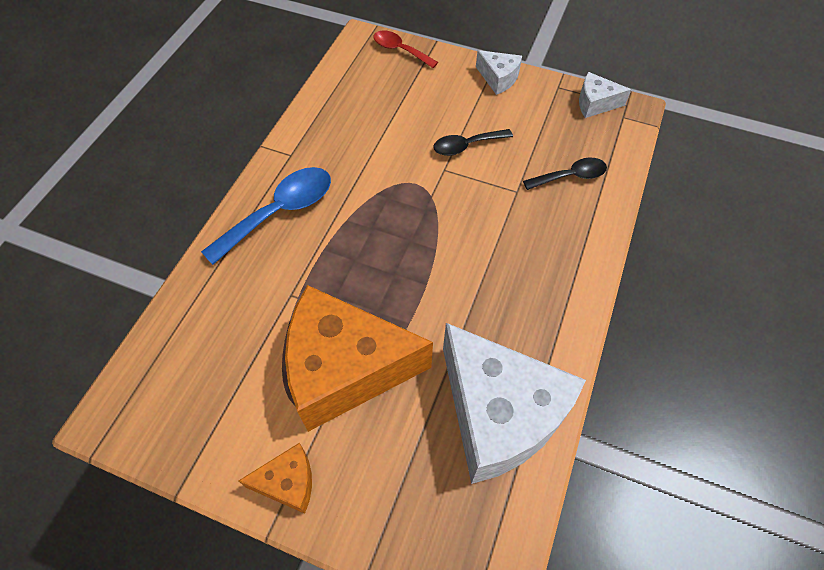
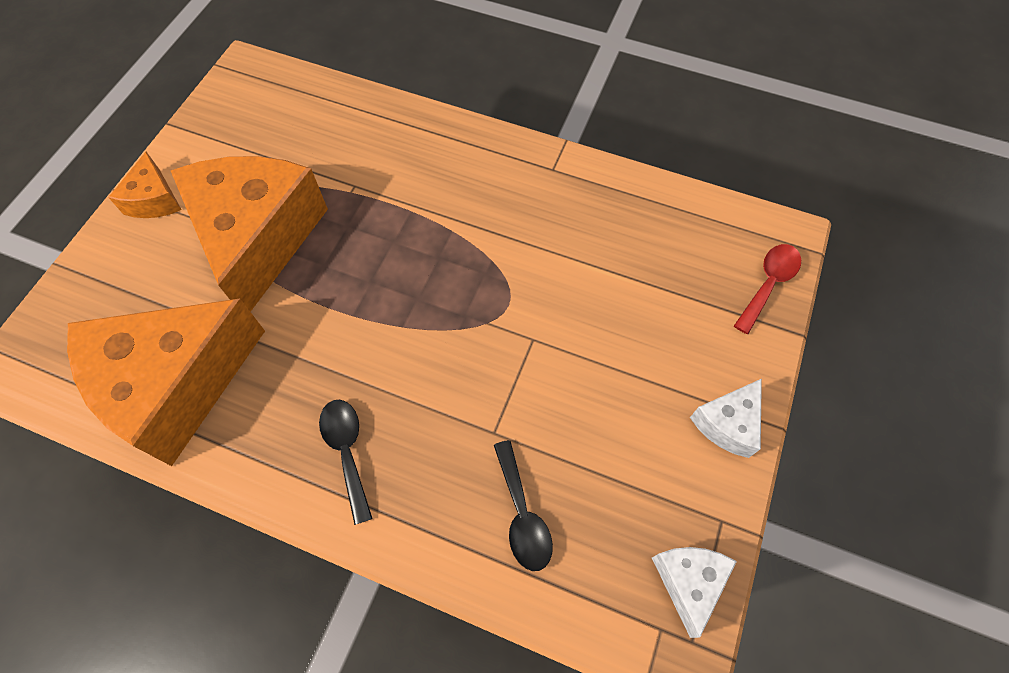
camera: 90 degrees right, 5 degrees up
(280, 212) = (465, 167): blue spoon -> none
(466, 146) = (578, 369): black spoon -> black spoon (347, 451)
(499, 414) = (176, 385): white cheese -> orange cheese

